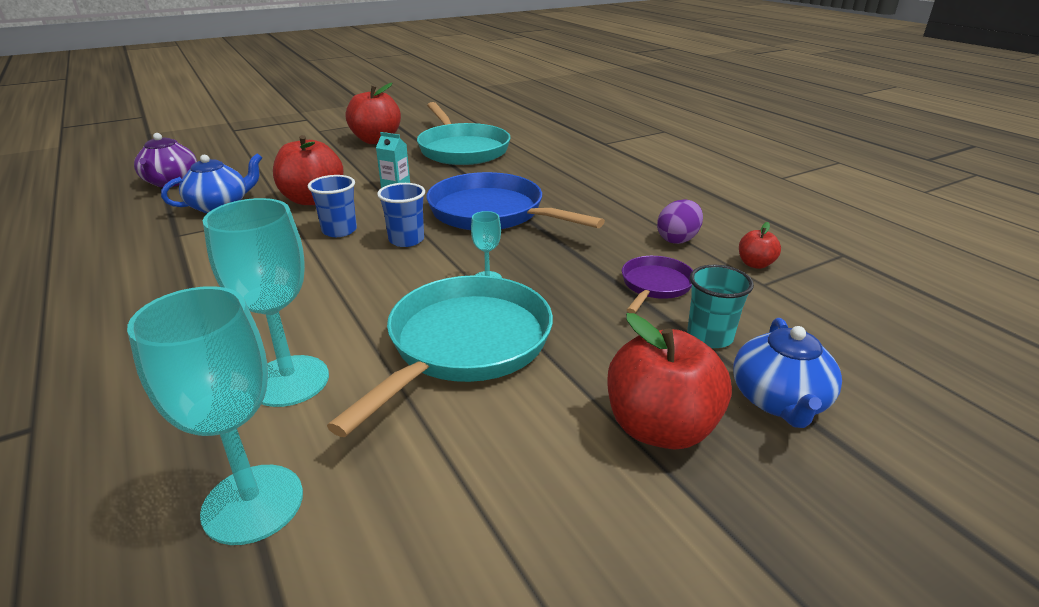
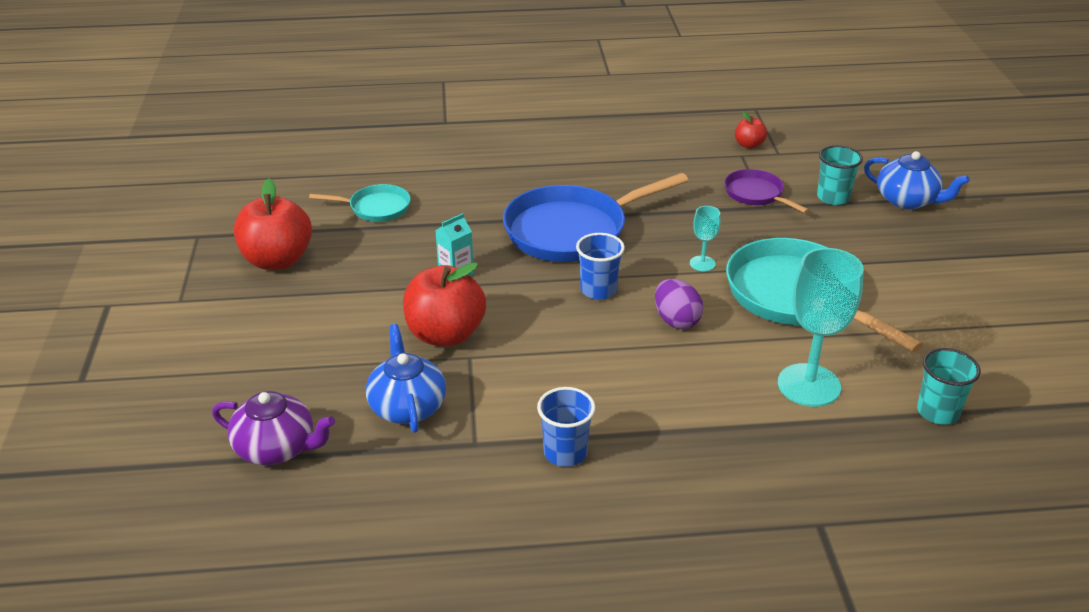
camera: 65 degrees left, 5 degrees up
(253, 503) = (938, 412): turquoise goblet -> turquoise cup
(339, 231) = (547, 327): blue cup -> blue cup (565, 453)
(461, 149) = (375, 208): turquoise pan -> turquoise pan, size x0.51
(660, 428) = (917, 247): red apple -> none
(677, 239) = (690, 160): purple egg -> purple egg (676, 320)

